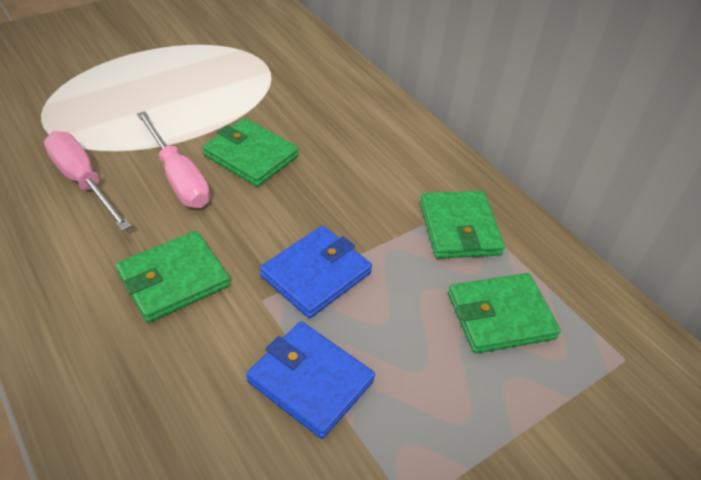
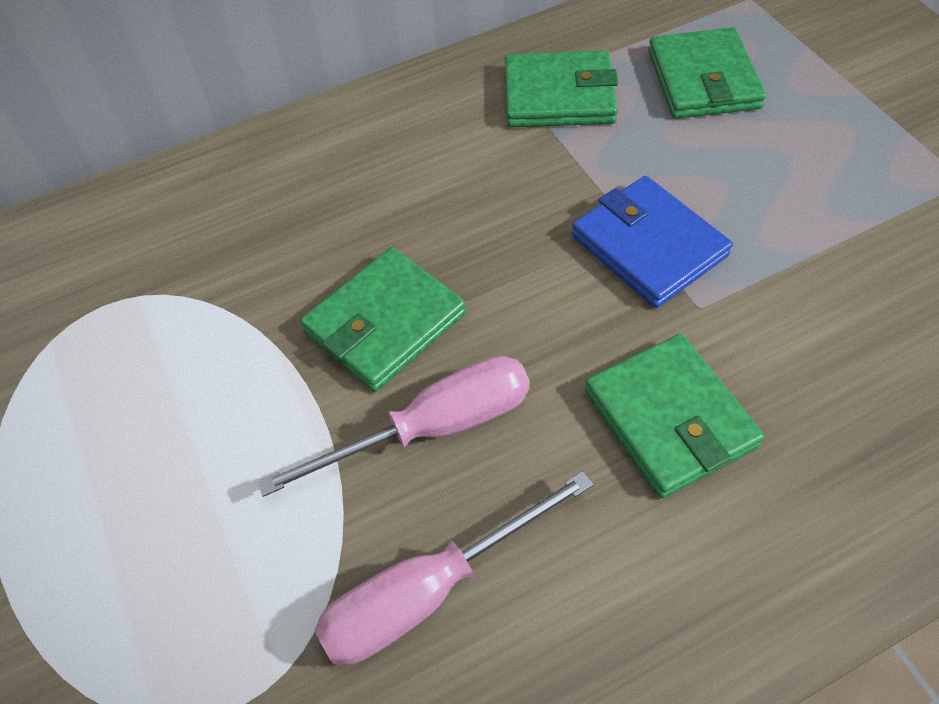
camera: 75 degrees left, 10 degrees up
(310, 381) = (825, 258): blue wallet -> none

